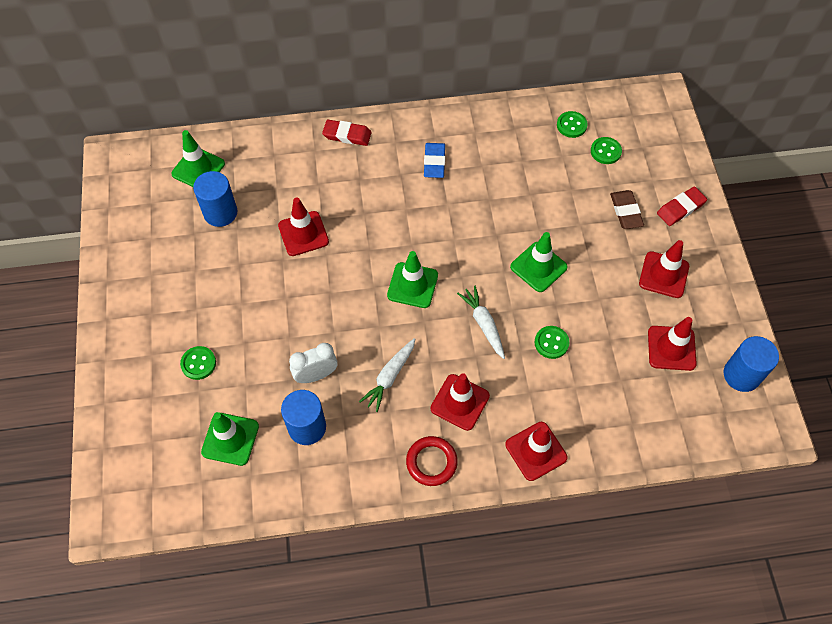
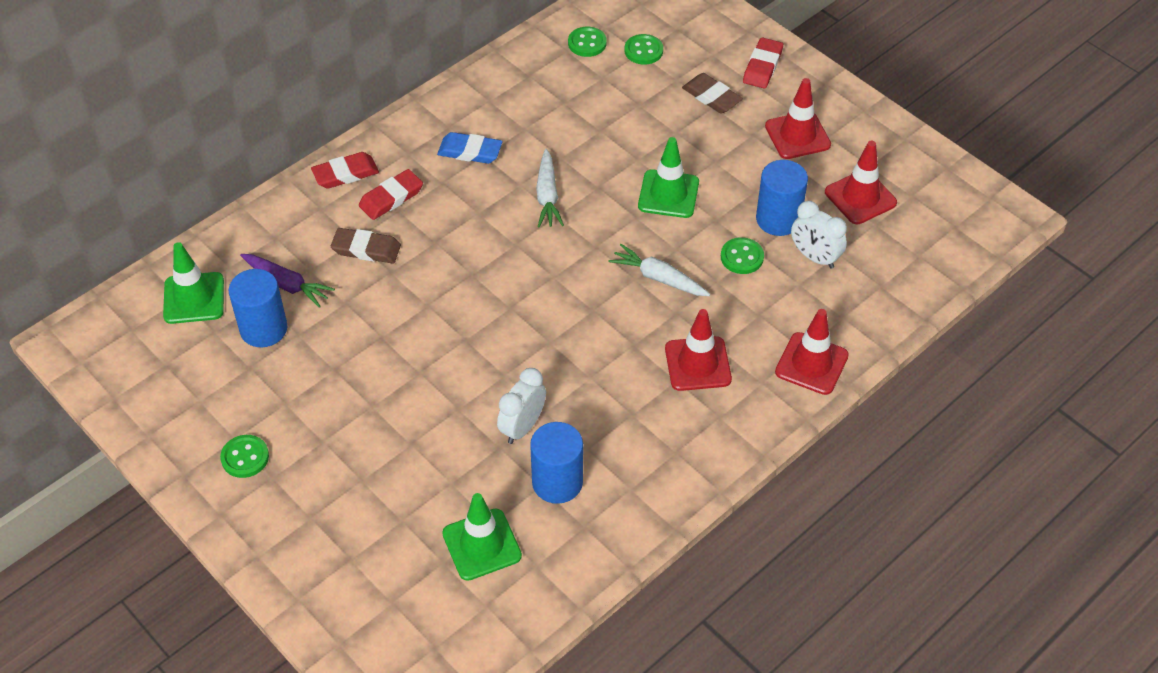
camera: 35 degrees left, 10 degrees down
(198, 363) = (377, 493): green button -> green button (245, 457)
(256, 191) = (287, 284): none -> purple carrot
(303, 233) = (383, 298): red traffic cone -> none
(319, 194) = (366, 249): none -> brown eraser
(361, 167) = (391, 198): none -> red eraser
(389, 377) = (604, 383): white carrot -> white carrot (547, 196)
(412, 285) = (551, 282): green traffic cone -> none
(431, 462) = (717, 436): red ring -> none
(434, 162) = (470, 151): blue eraser -> blue eraser turned 45 degrees counterclockwise
(602, 373) = (814, 257): none -> white clock
(741, 375) = (943, 185): blue cylinder -> blue cylinder (778, 219)

